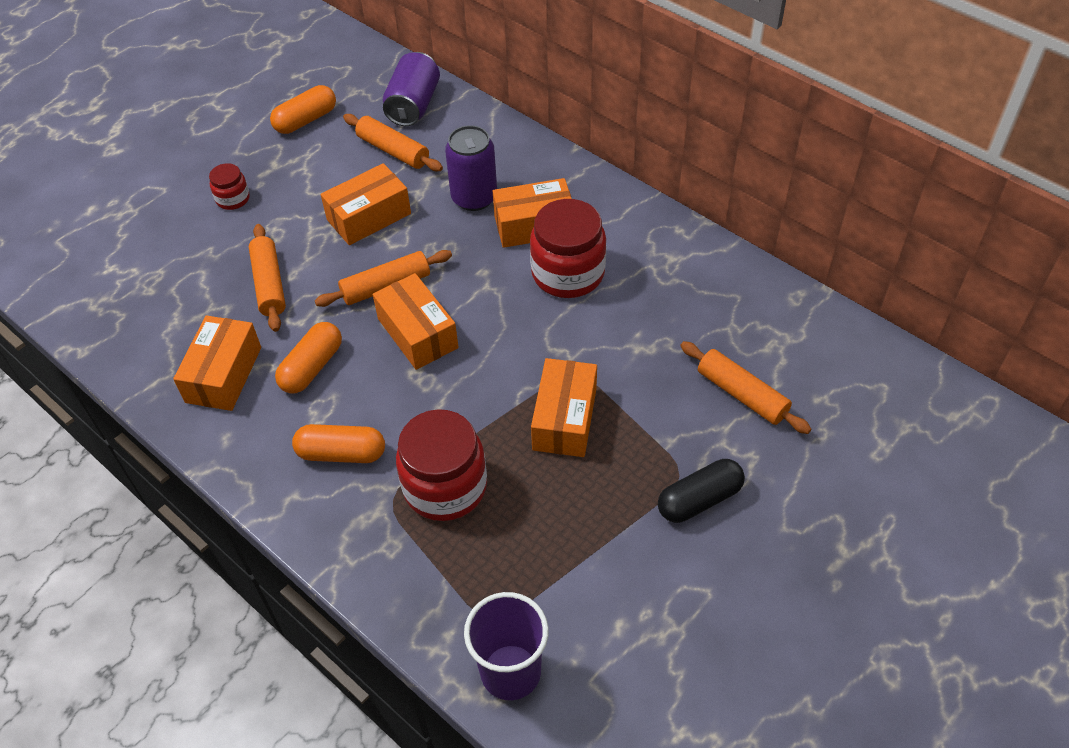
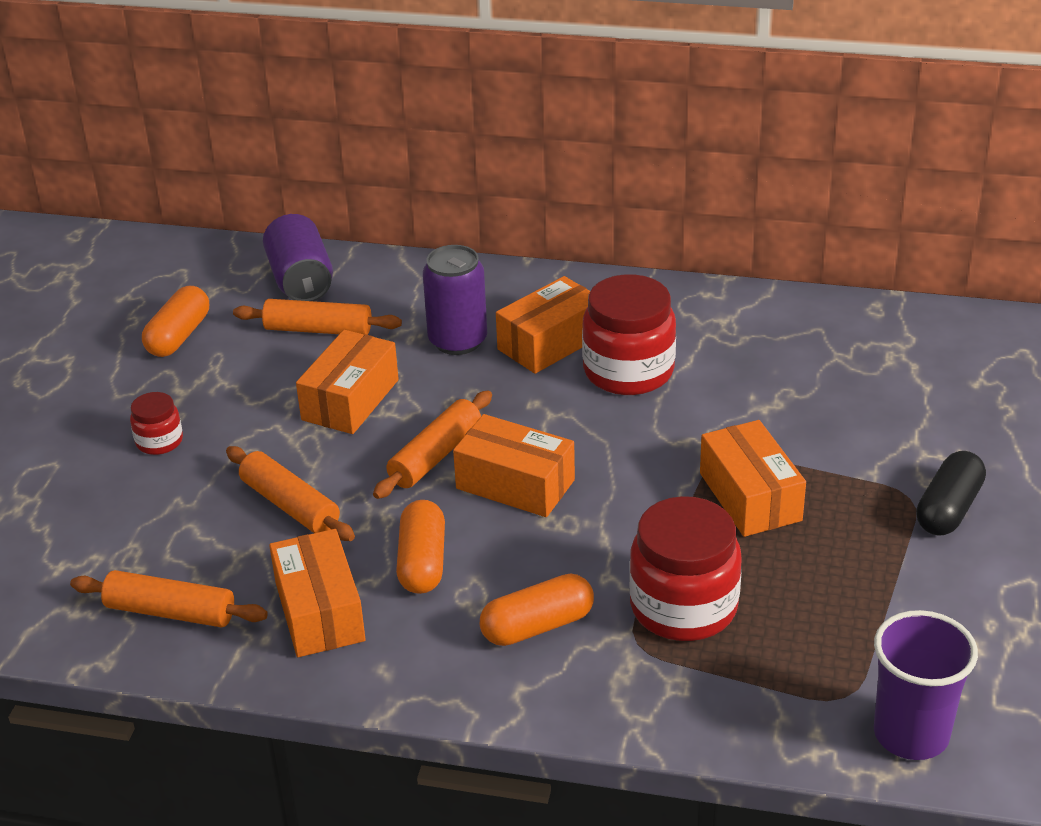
camera: 30 degrees left, 15 degrees down
(741, 394) = (903, 407): orange rolling pin -> orange rolling pin (170, 612)

